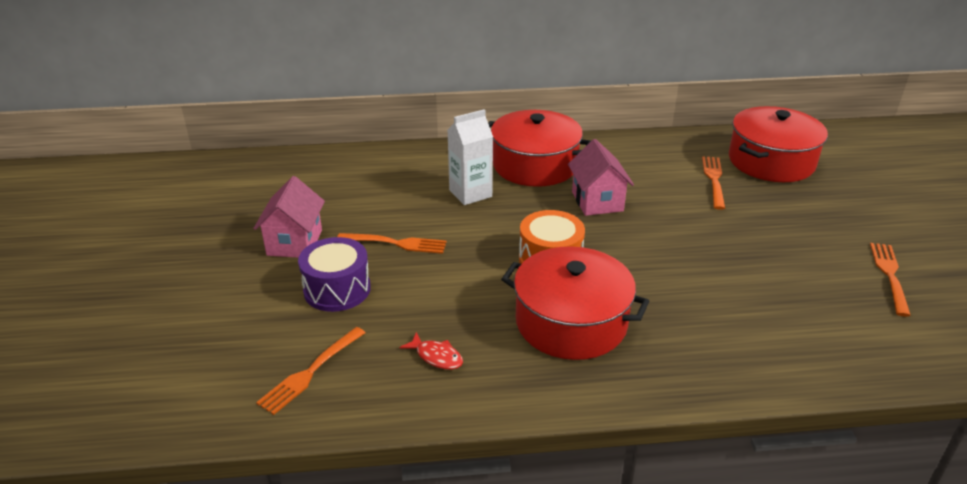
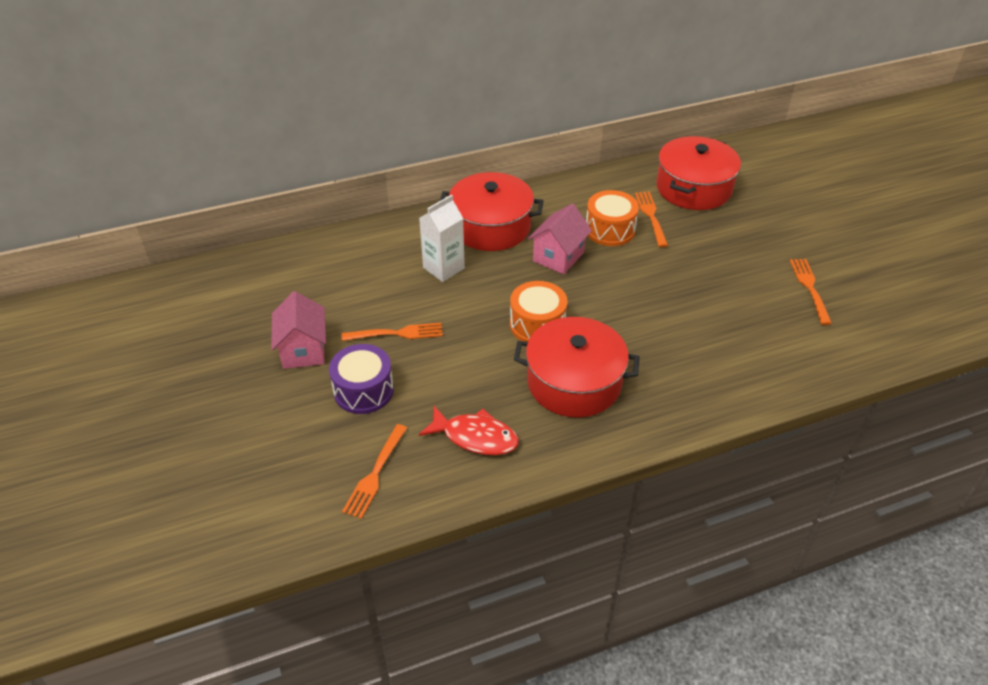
camera: 15 degrees left, 10 degrees up
(436, 356) = (475, 437): red fish -> red fish, size x1.71
(597, 201) = (558, 257): pink house -> pink house turned 60 degrees clockwise
(663, 185) = (610, 230): none -> orange drum

